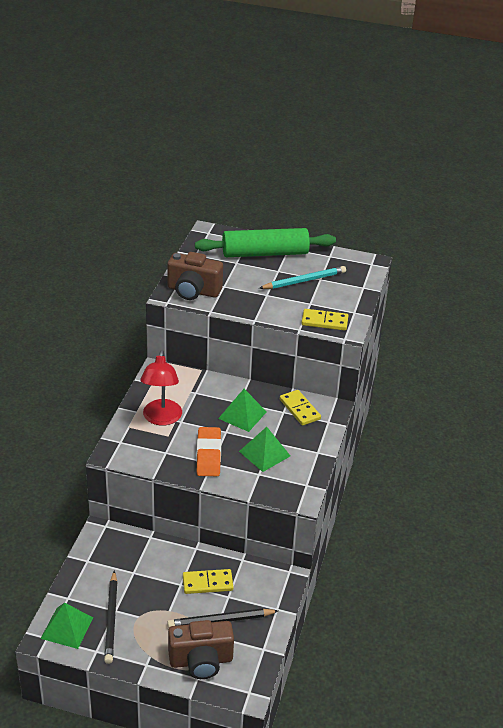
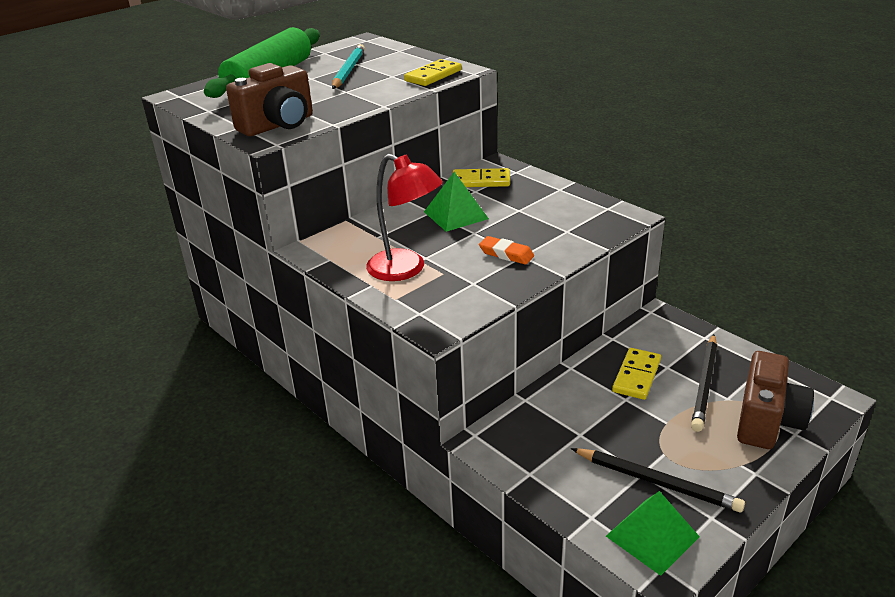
camera: 55 degrees left, 5 degrees down
(208, 455) = (506, 254): orange eraser -> orange eraser, size x0.63
(264, 453) = (535, 218): green pyramid -> none

